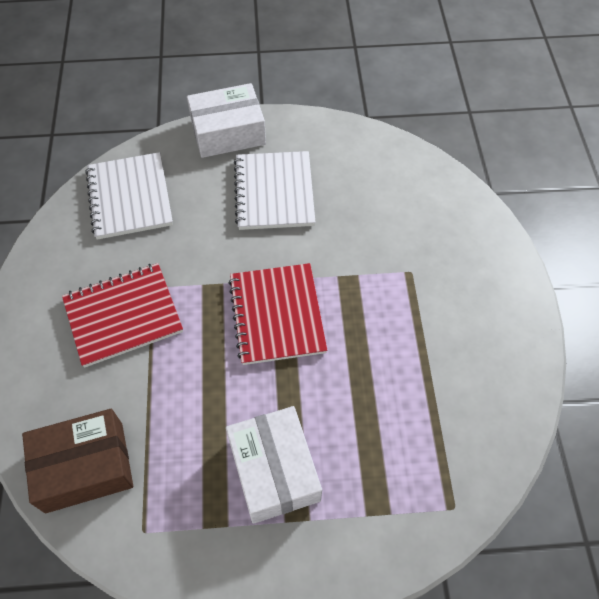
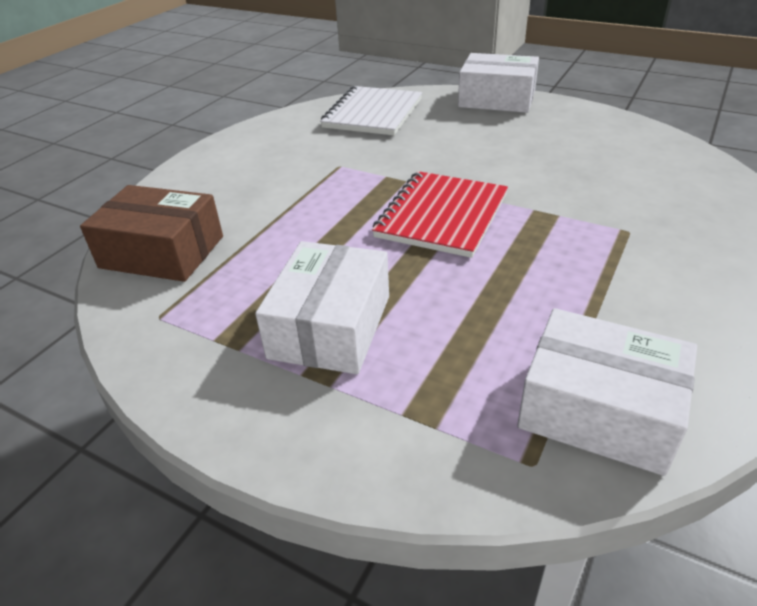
camera: 35 degrees right, 20 degrees down
(123, 315) = (297, 174): red notebook -> none
(274, 192) = (511, 141): white notebook -> none
(467, 448) = (598, 410): none -> white box

